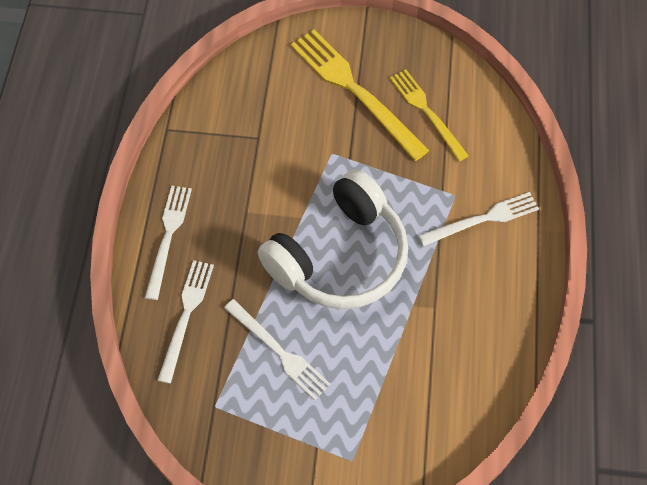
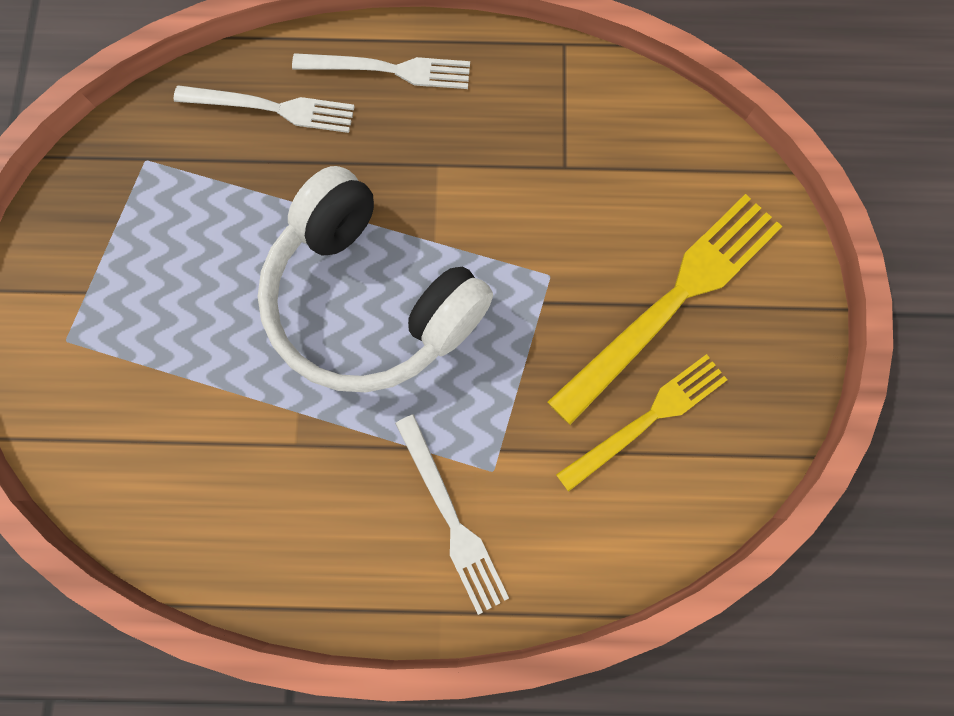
camera: 85 degrees right, 15 degrees up
(279, 351) = (222, 231): white fork -> none

